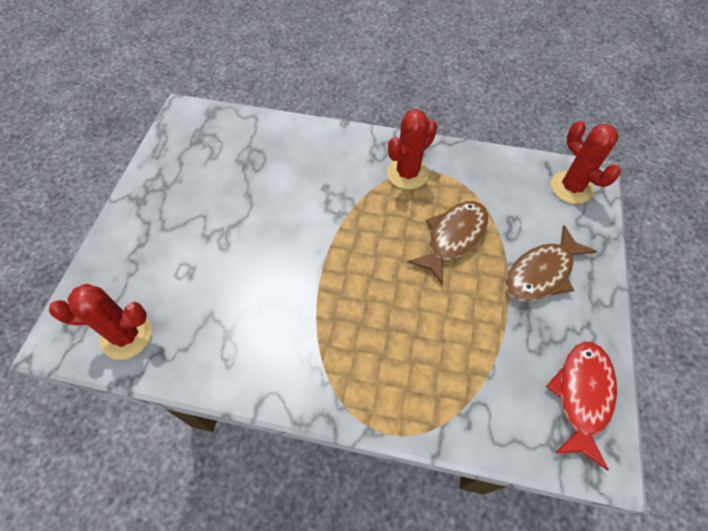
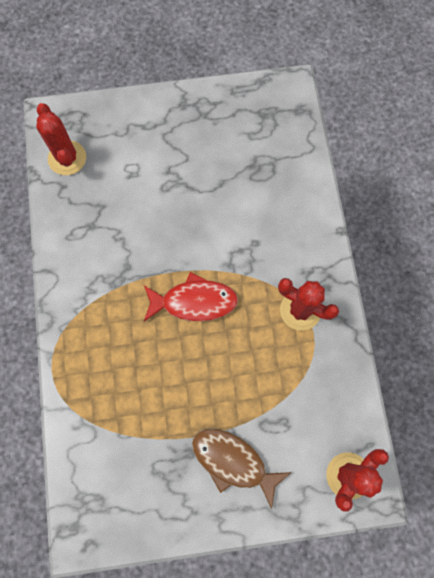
camera: 70 degrees right, 15 degrees up
(453, 238) = (242, 372): brown fish -> none
(582, 396) = (126, 515): red fish -> red fish (194, 301)

